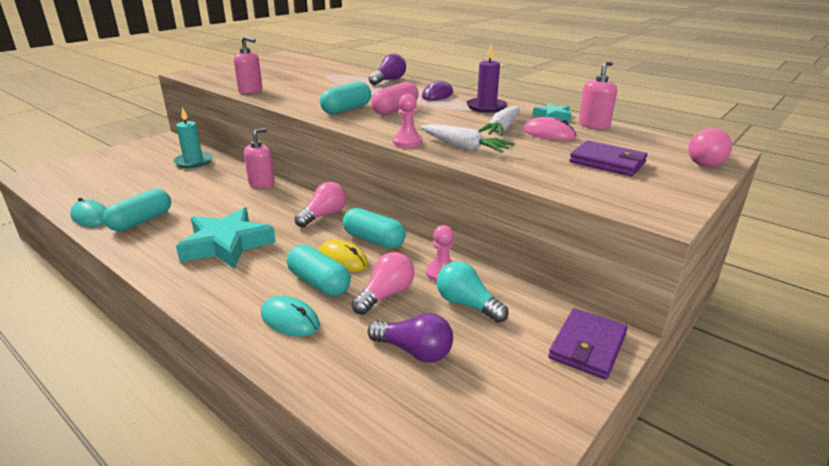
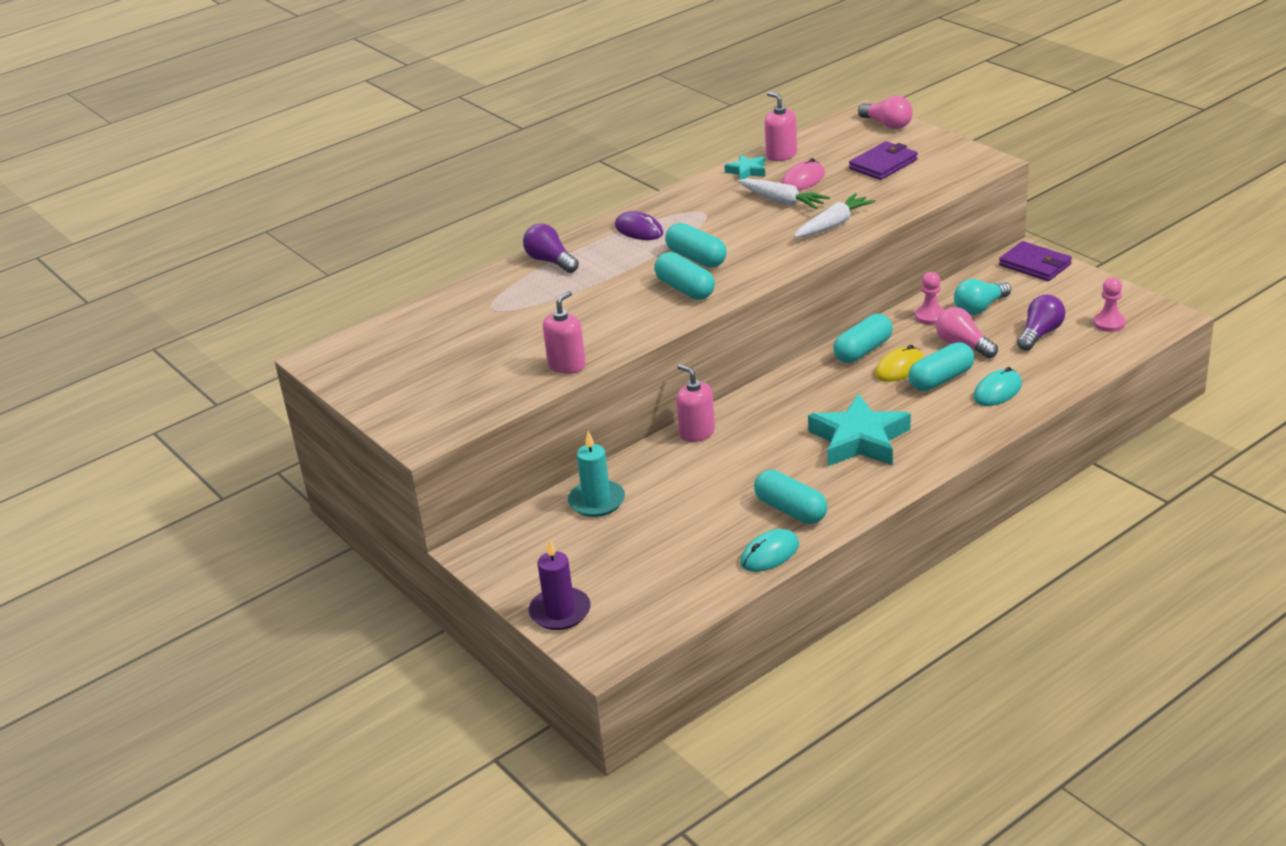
camera: 75 degrees left, 5 degrees up
(324, 215) = (800, 382): pink light bulb -> none
(395, 110) = (696, 258): pink capsule -> turquoise capsule
(407, 142) = (813, 253): pink pawn -> pink pawn (1109, 323)
(486, 107) = (702, 203): purple candle -> purple candle (560, 612)

